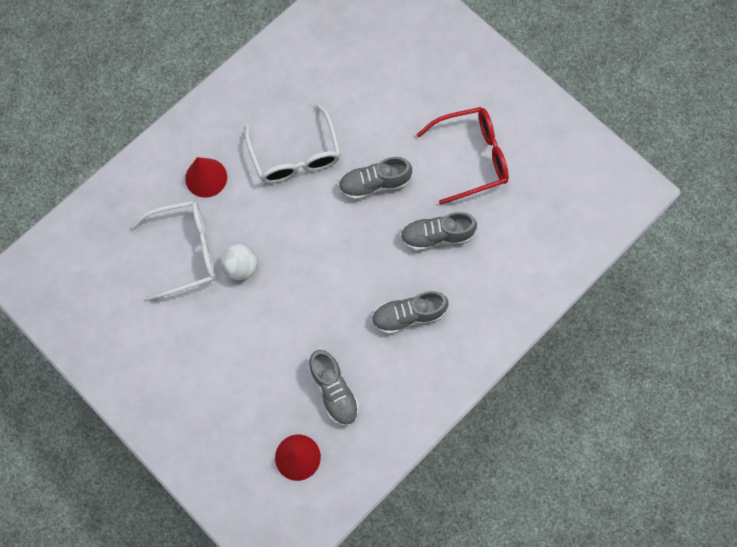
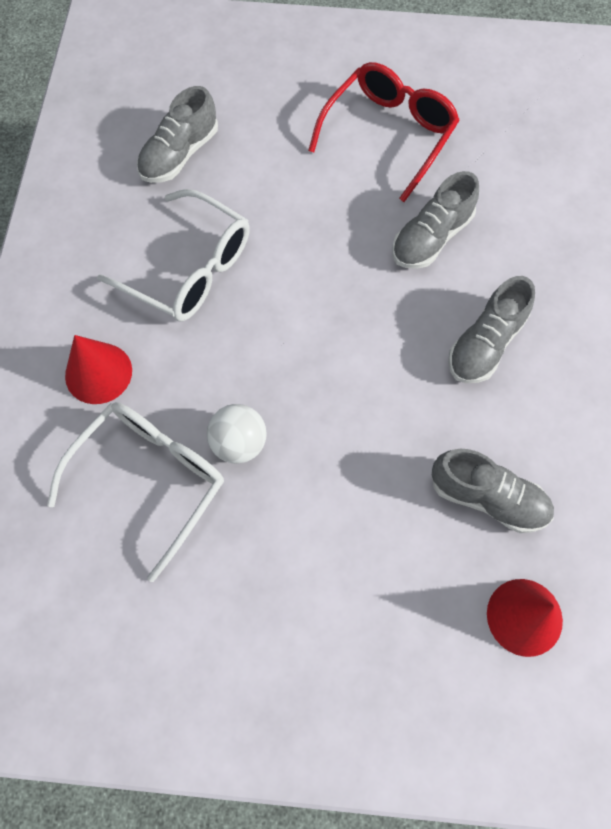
camera: 40 degrees left, 5 degrees down
(374, 184) = (310, 234): grey shoe -> grey shoe (179, 154)

